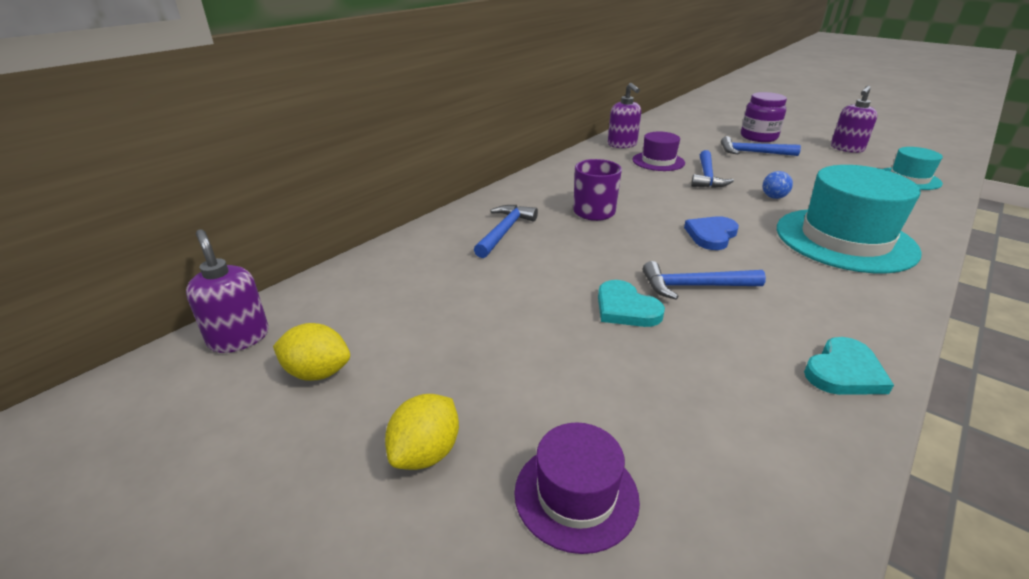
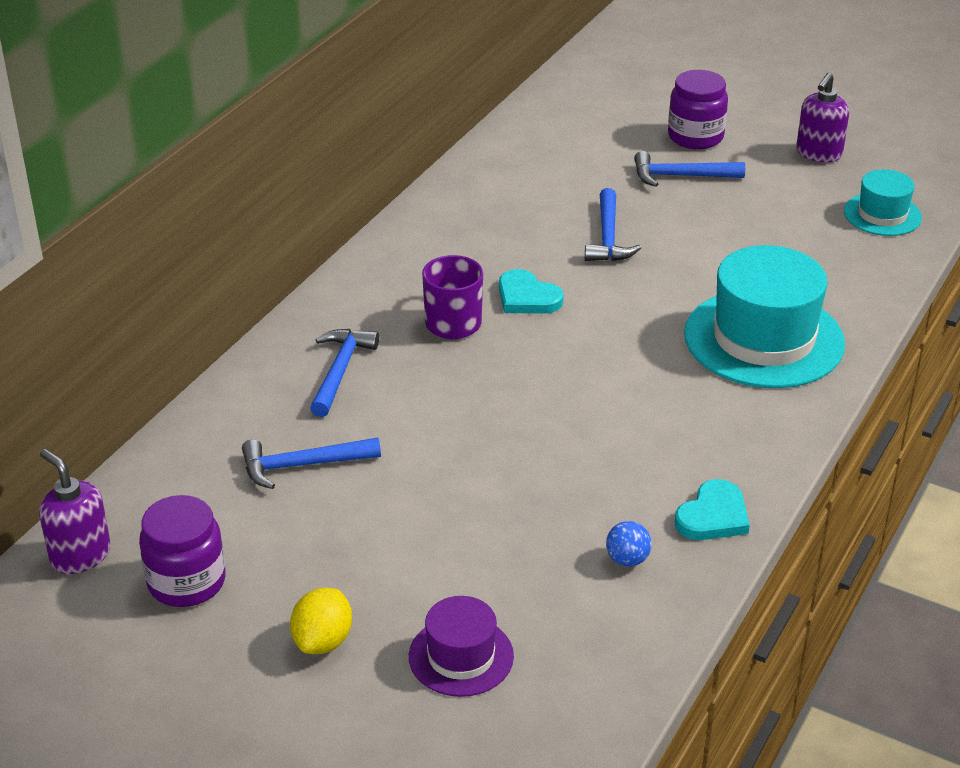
camera: 10 degrees left, 5 degrees up
(317, 372) = (186, 582): yellow lemon -> purple jar
(622, 145) = (486, 175): purple soap dispenser -> none
(626, 308) = (498, 468): turquoise heart -> turquoise heart (527, 297)
(658, 161) = (540, 210): purple hat -> none
(694, 286) = (576, 430): blue hammer -> blue hammer (302, 465)
(711, 235) = (603, 349): blue heart -> none
(773, 197) = (692, 271): blue ball -> blue ball (627, 559)

